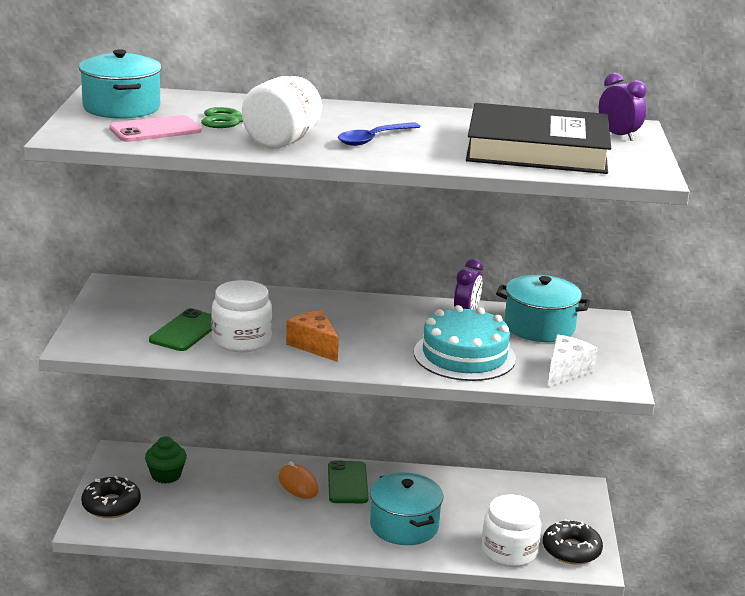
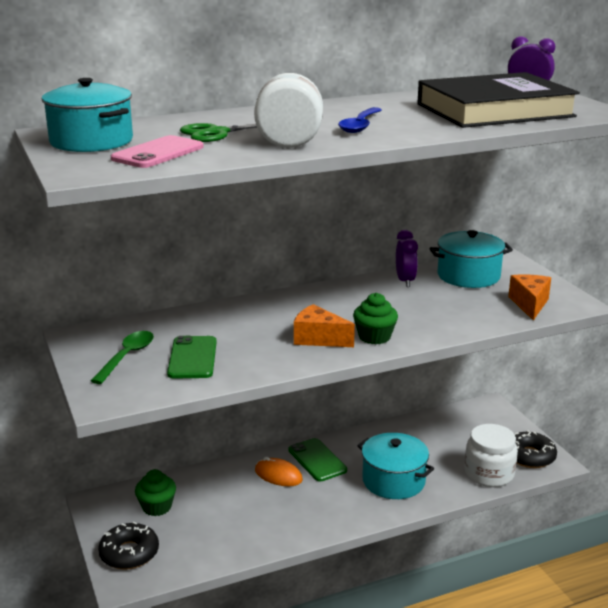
camera: 25 degrees left, 0 degrees up
(134, 315) = (127, 357): none -> green spoon
(241, 340) = (251, 352): white jar -> none
(368, 358) = (374, 337): none -> green cupcake
(464, 355) = (444, 313): turquoise cake -> none
(566, 371) = (529, 304): white cheese -> orange cheese

